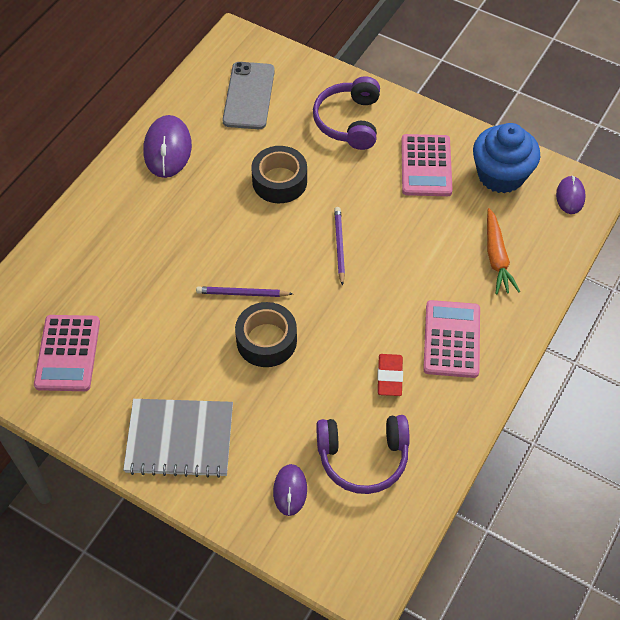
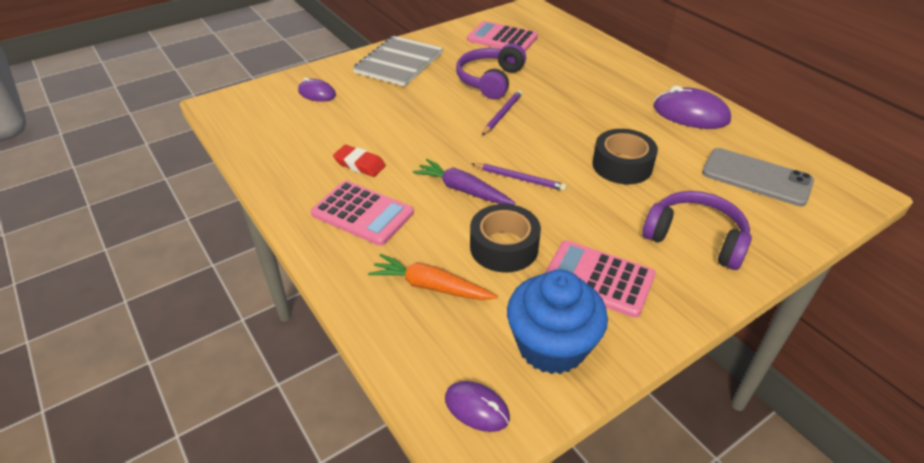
camera: 115 degrees right, 15 degrees down
(266, 340) = (448, 114): black tape -> black tape (504, 247)
(363, 457) = (306, 130): purple headphones -> purple headphones (490, 80)
(378, 280) = (463, 190): none -> purple carrot

